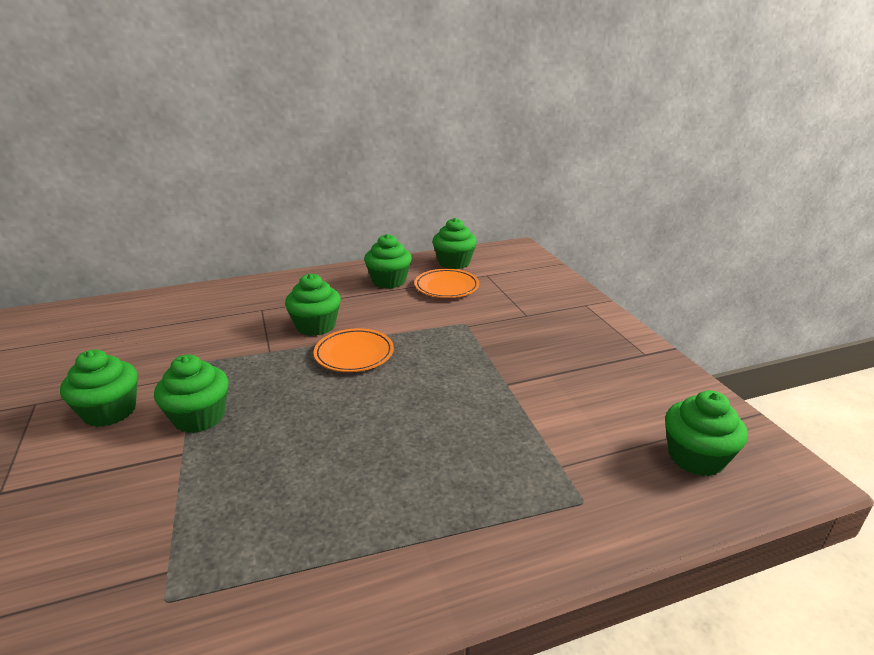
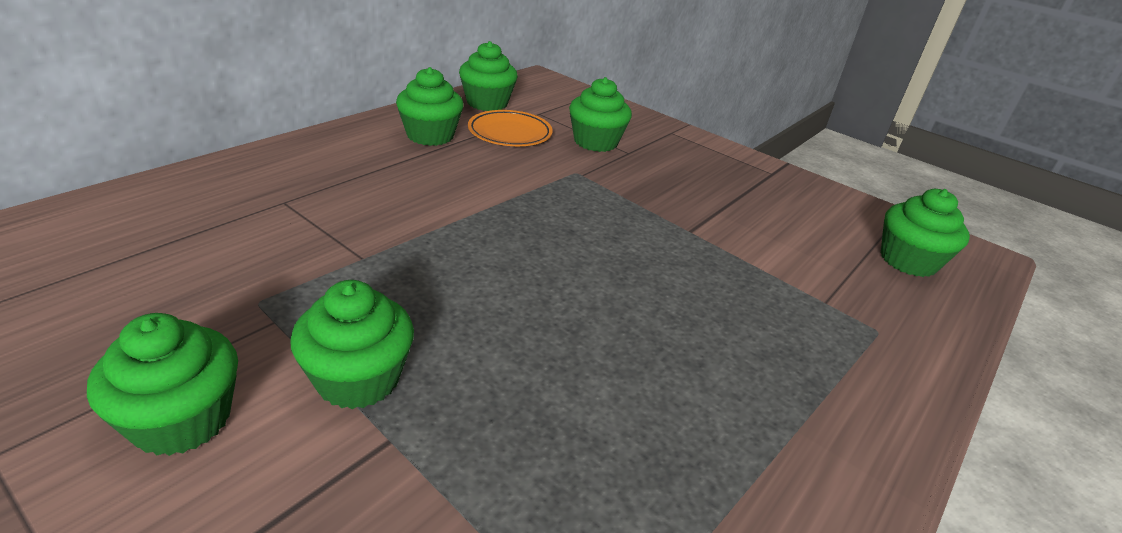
camera: 35 degrees left, 5 degrees up
(316, 326) = (394, 210): green cupcake -> green cupcake (595, 142)
(354, 354) = (487, 236): orange plate -> none

